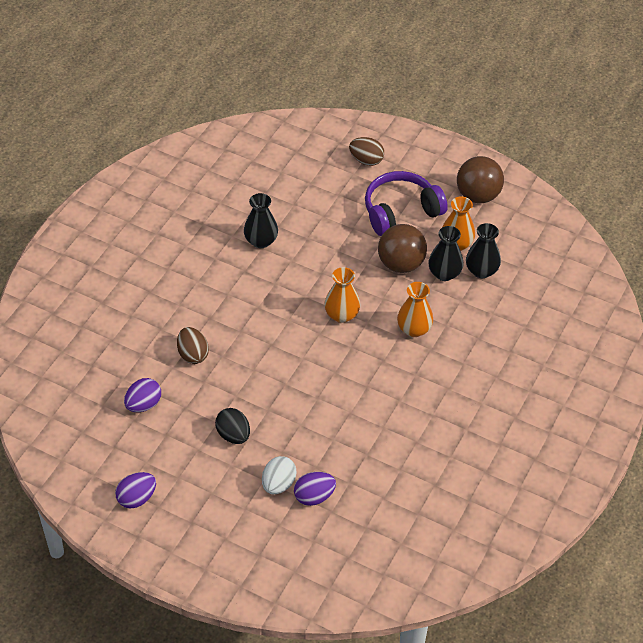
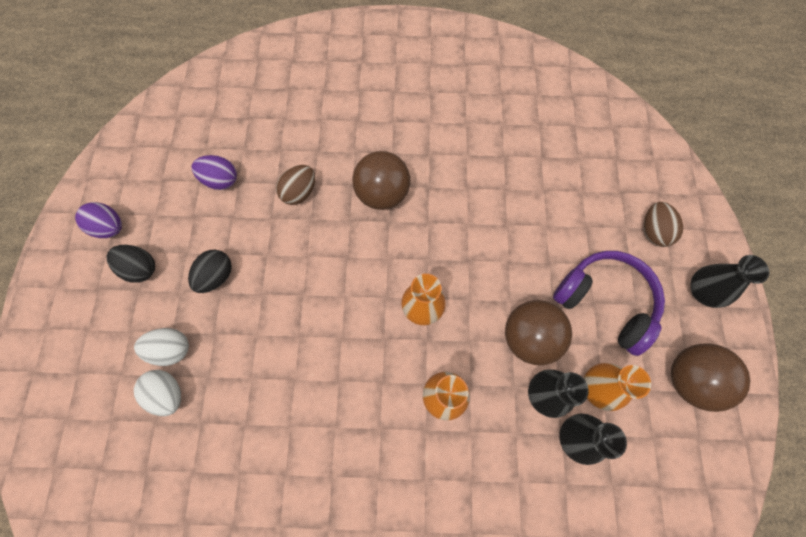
camera: 65 degrees right, 20 degrees up
(192, 486) = (140, 268): none -> black egg
(231, 301) = (382, 194): none -> brown ball
(261, 241) = (475, 183): black vase -> black vase (702, 291)
(314, 496) = (167, 394): purple egg -> white egg

